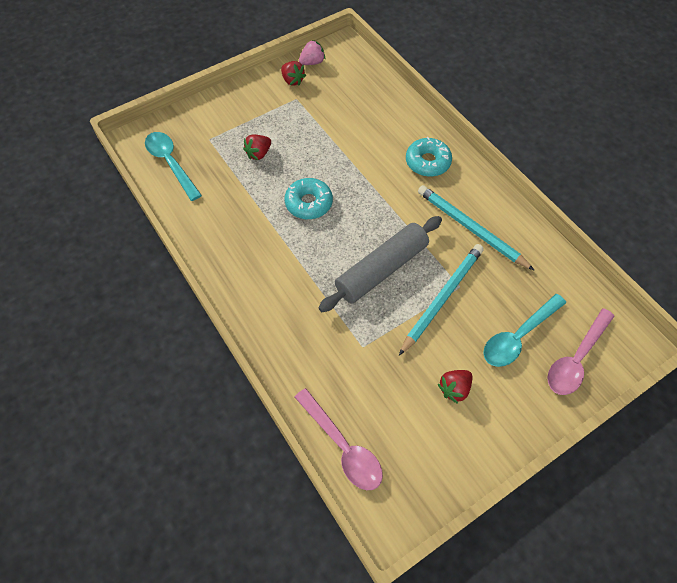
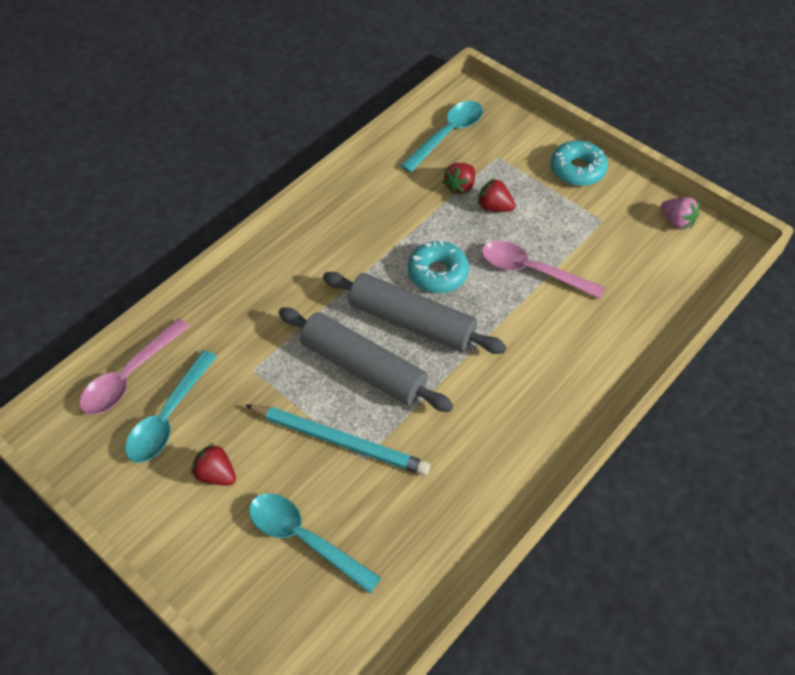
camera: 75 degrees right, 5 degrees down
(292, 80) = (632, 209): red strawberry -> red strawberry (460, 186)
(348, 230) = (412, 322): none -> grey rolling pin
(393, 418) = (168, 417): none -> turquoise spoon
(427, 162) = (556, 387): turquoise donut -> turquoise donut (577, 170)
(470, 228) = (459, 458): turquoise pencil -> none
(576, 359) = (286, 616): pink spoon -> pink spoon (532, 271)

